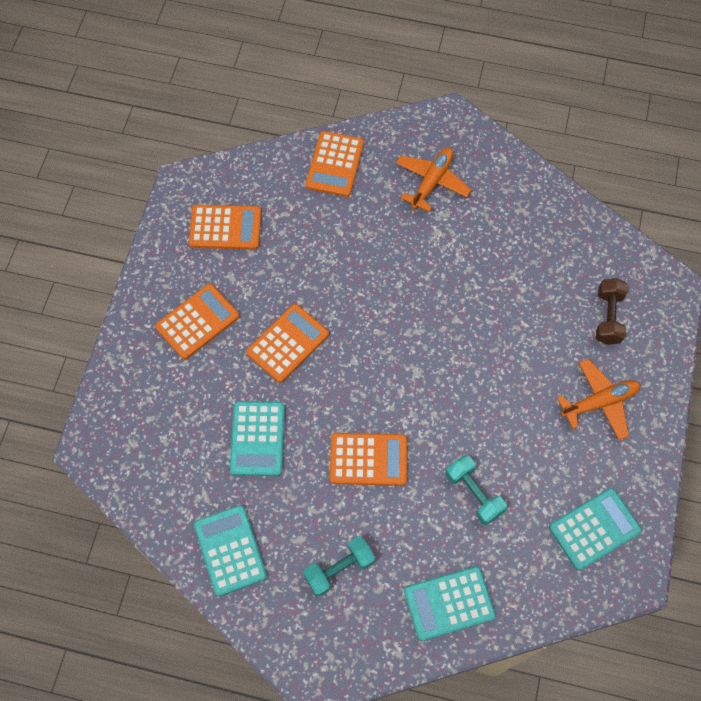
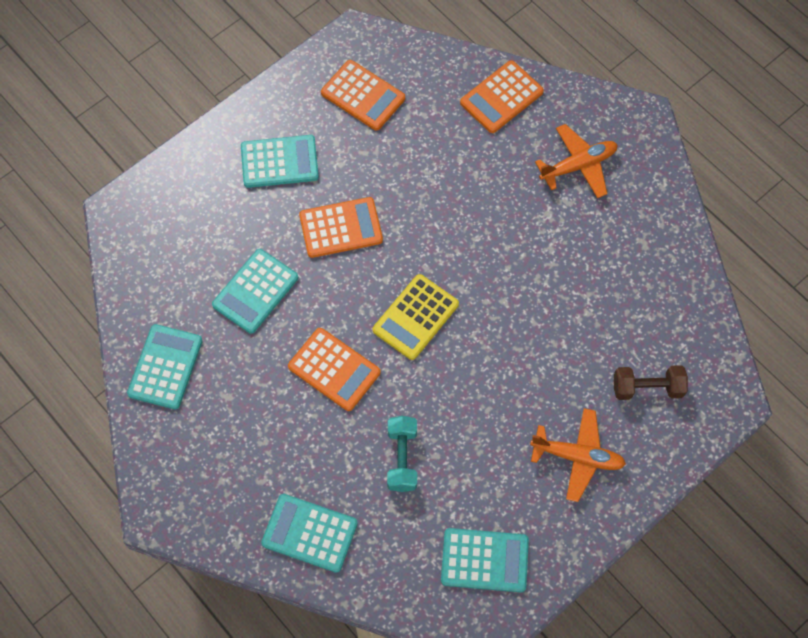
camera: 35 degrees right, 0 degrees up
(197, 321) = (279, 162): orange calculator -> turquoise calculator
(339, 569) = (241, 442): turquoise dumbbell -> none
(399, 376) = (415, 317): none -> yellow calculator
(608, 317) = (647, 388): brown dumbbell -> brown dumbbell turned 45 degrees clockwise

